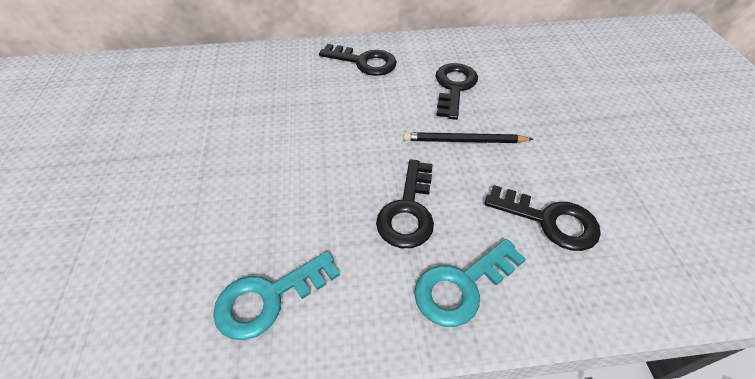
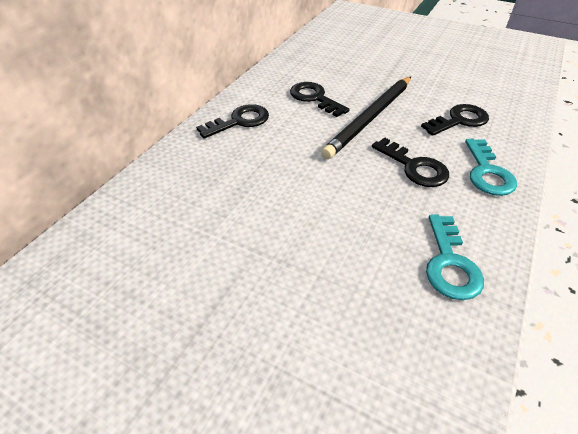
camera: 55 degrees left, 5 degrees down
(464, 141) = (370, 118): black pencil -> black pencil, size x1.75

